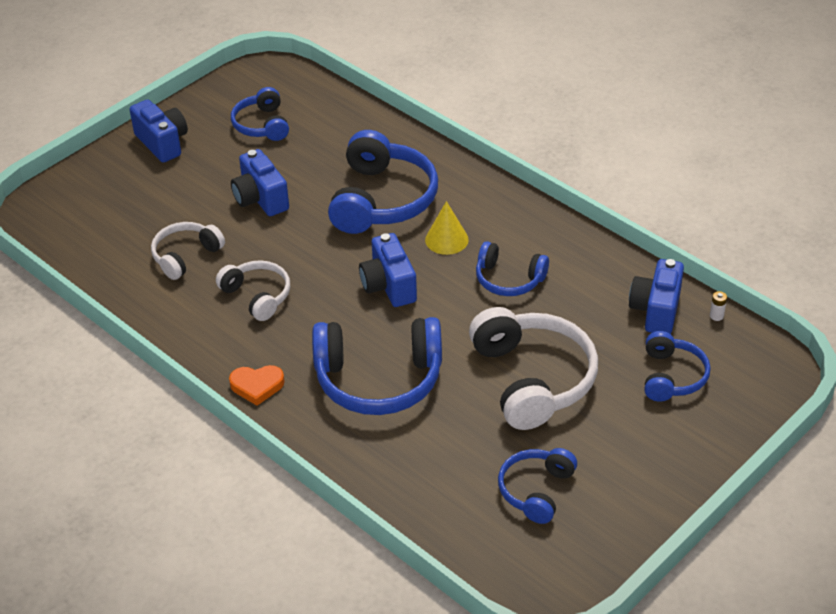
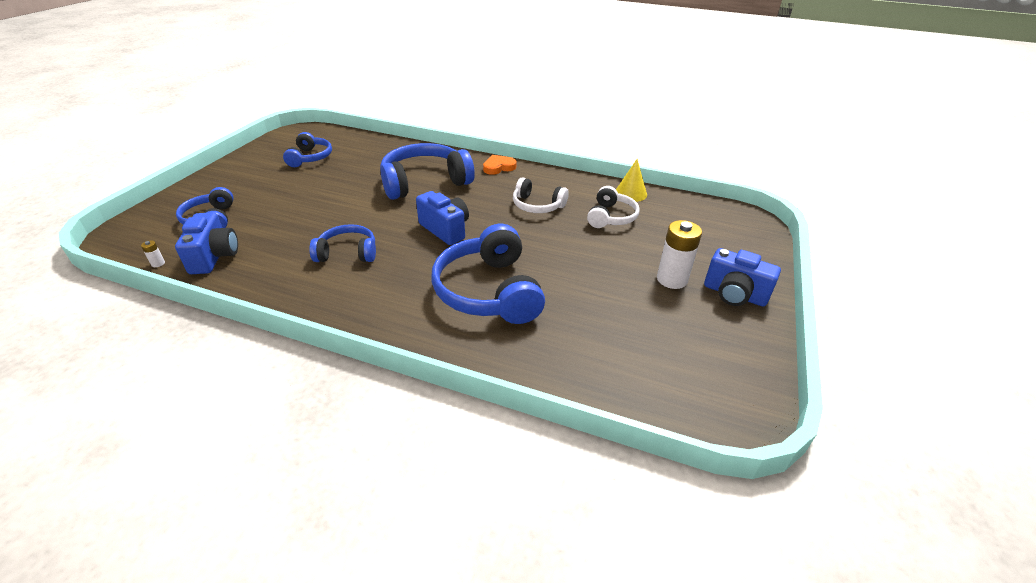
camera: 155 degrees right, 5 degrees down
(202, 169) = (672, 279): none -> white battery
(260, 199) = (596, 267): blue camera -> none
(262, 125) = (666, 338): blue headphones -> none
(446, 239) = (412, 271): yellow cone -> yellow cone (630, 193)
(532, 379) = (318, 200): white headphones -> none

